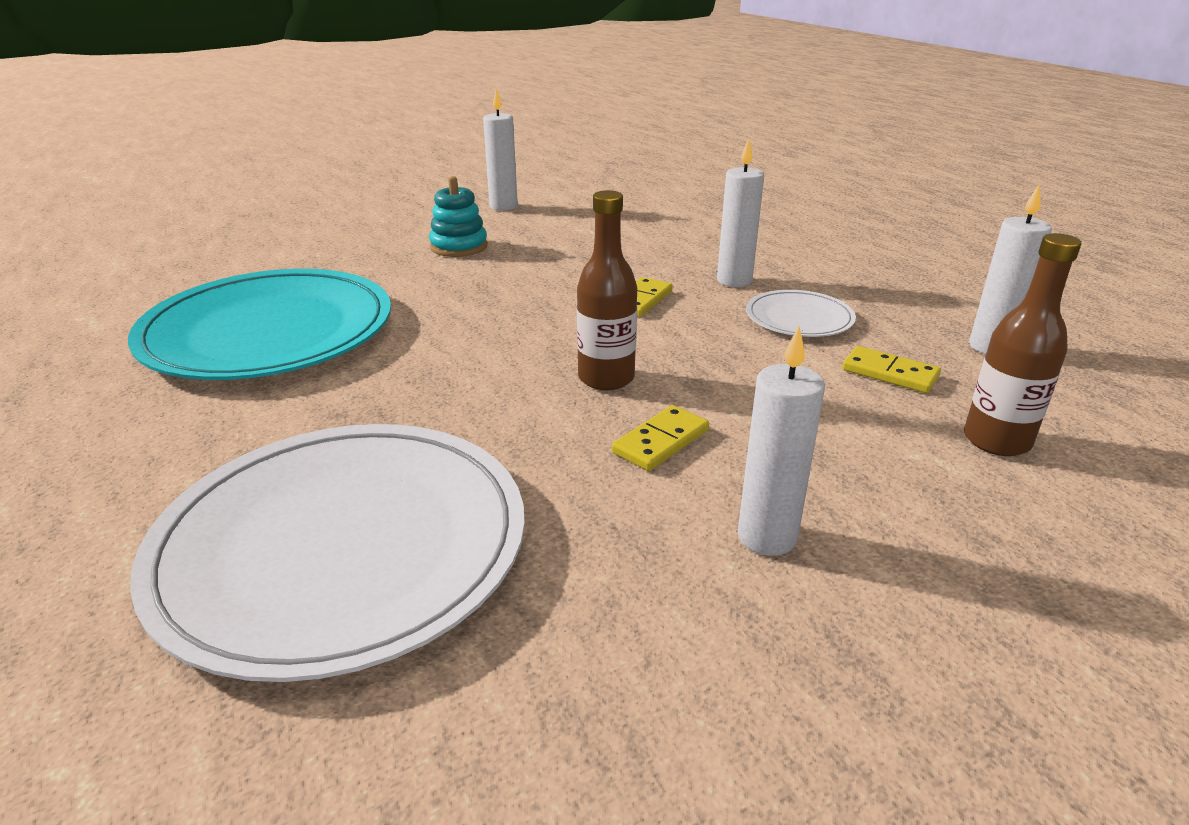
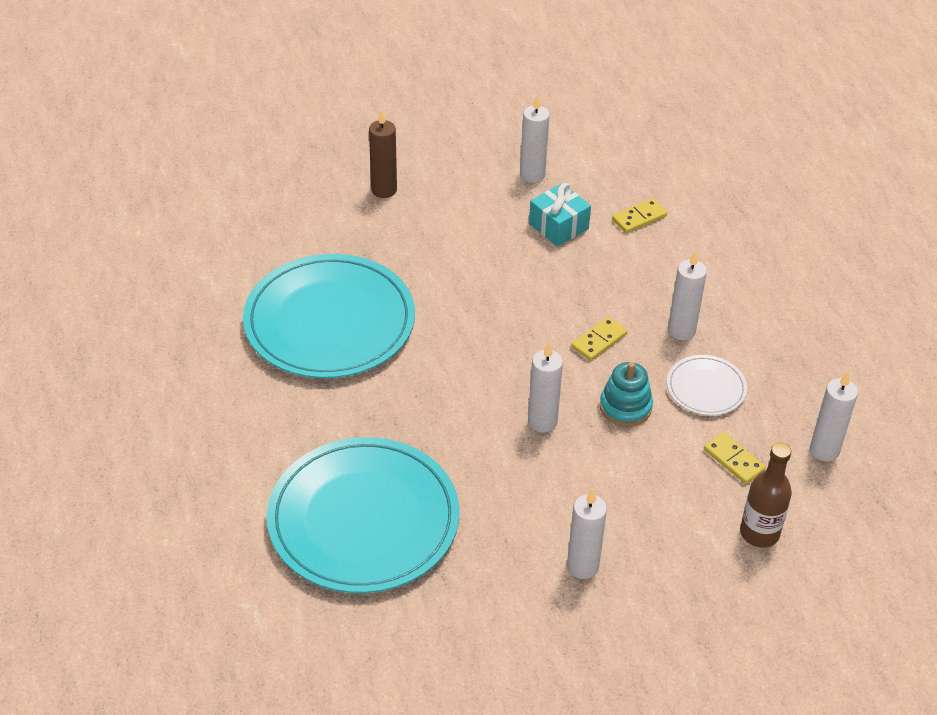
camera: 15 degrees right, 15 degrees up
(334, 231) = (384, 190): none -> brown candle
(342, 546) = (363, 519): white plate -> turquoise plate
(459, 247) = (480, 235): turquoise stacking toy -> turquoise stacking toy (625, 407)
(547, 231) = (558, 226): none -> turquoise gift
(606, 378) = (542, 422): brown bottle -> white candle
(661, 442) = (555, 486): yellow domino -> yellow domino (639, 218)

